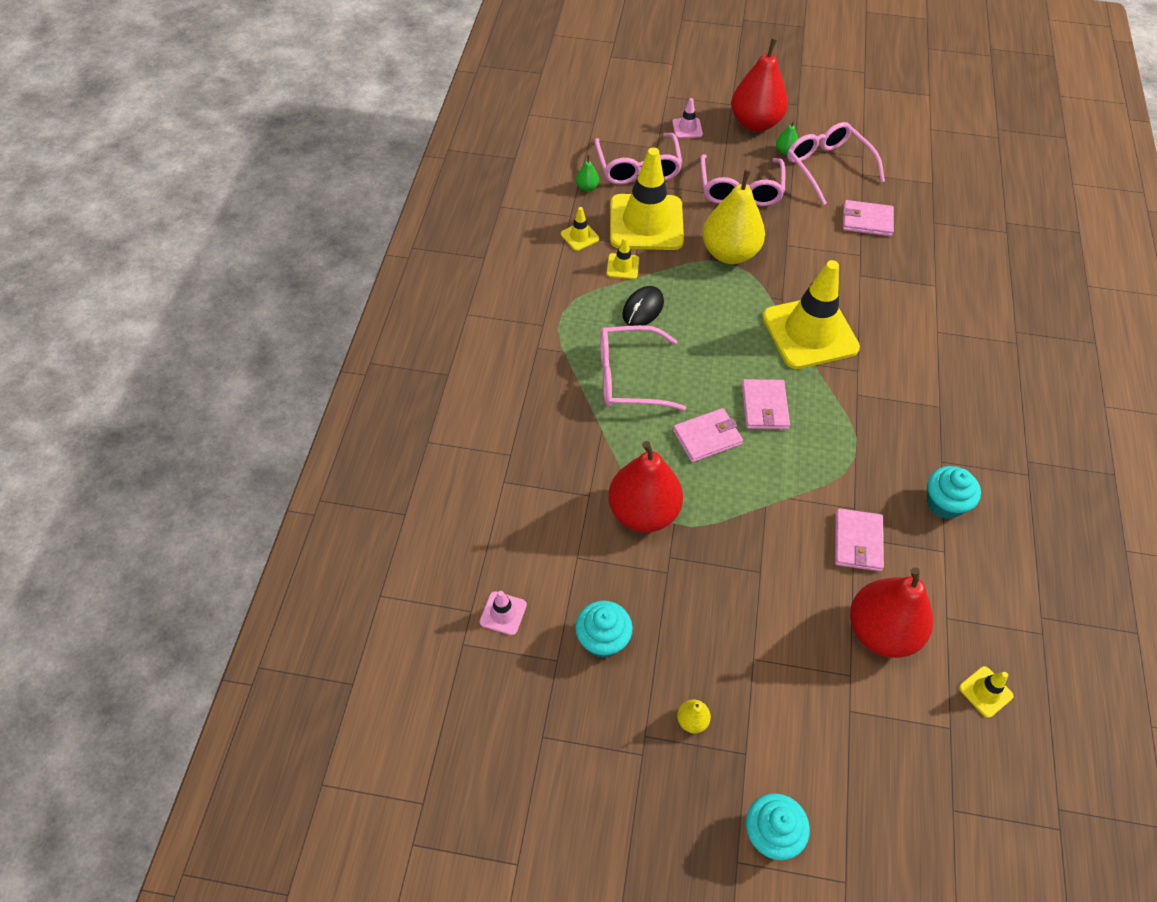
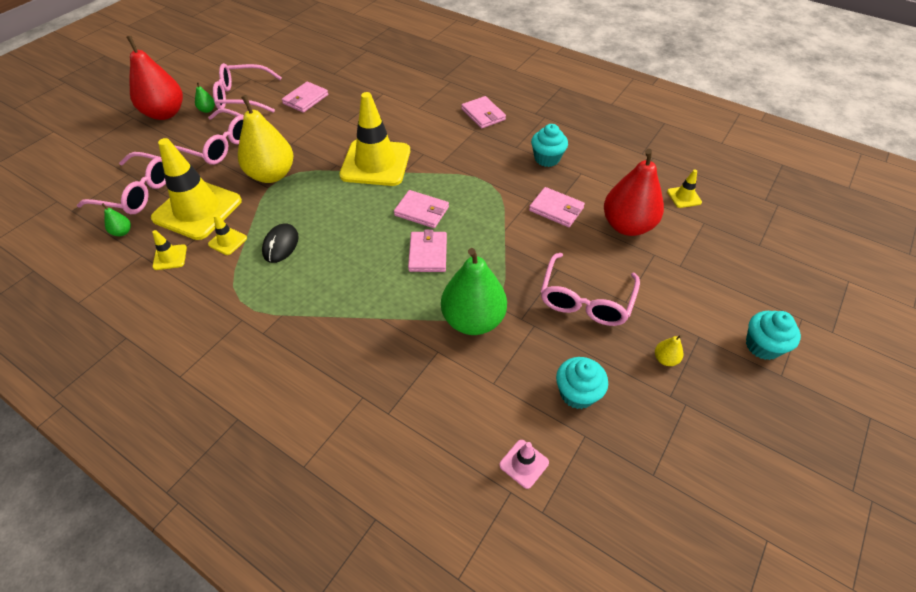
camera: 65 degrees left, 5 degrees down
(628, 377) = (340, 280): pink glasses -> pink glasses (585, 299)
(643, 309) = (281, 245): black mouse -> black mouse turned 45 degrees clockwise
(643, 512) = (473, 320): red pear -> green pear
(687, 128) = (128, 149): pink traffic cone -> none
(978, 404) = (483, 114): none -> pink wallet

